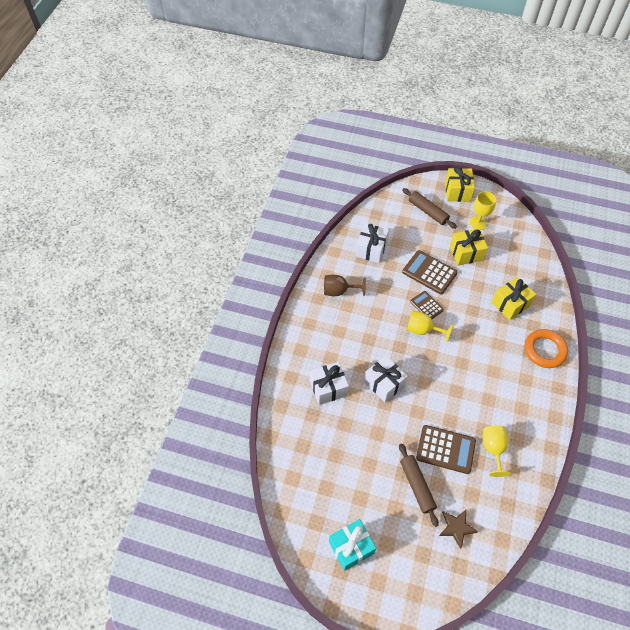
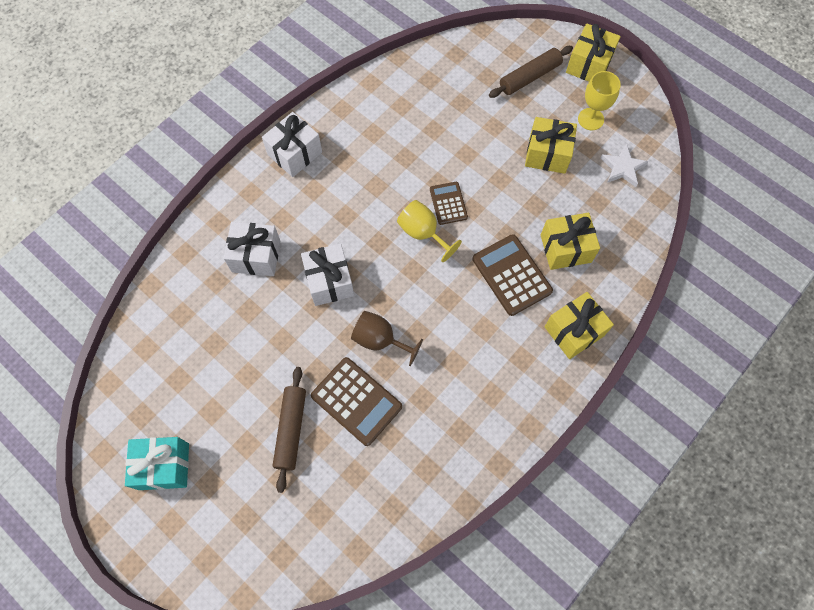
camera: 25 degrees right, 10 degrees up
(339, 291) = (345, 137): brown goblet -> brown goblet (380, 340)
(371, 249) = (420, 98): white gift -> white gift (295, 153)
(428, 212) = (529, 77): brown rolling pin -> brown rolling pin turned 75 degrees clockwise
(429, 272) = (480, 160): brown calculator -> brown calculator (511, 275)
(456, 527) = (308, 506): brown star -> none
(493, 449) = (419, 430): yellow goblet -> none
(513, 244) = (622, 168): none -> white star
(544, 350) = (574, 331): orange ring -> yellow gift

